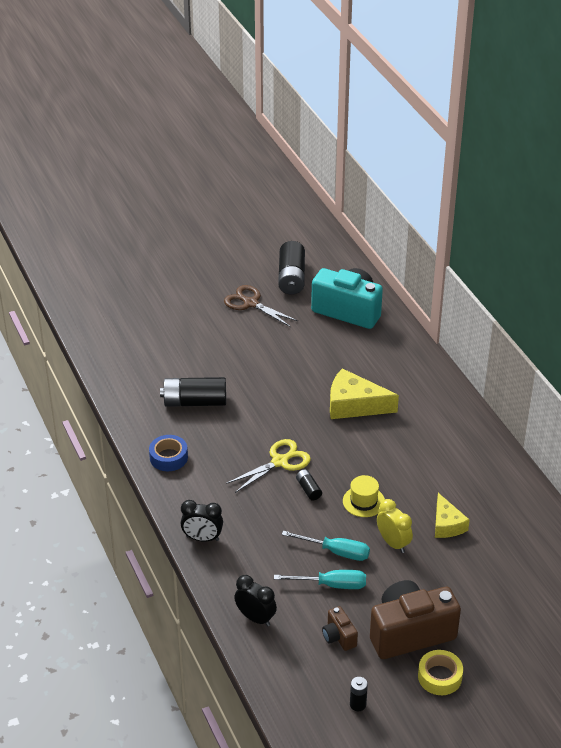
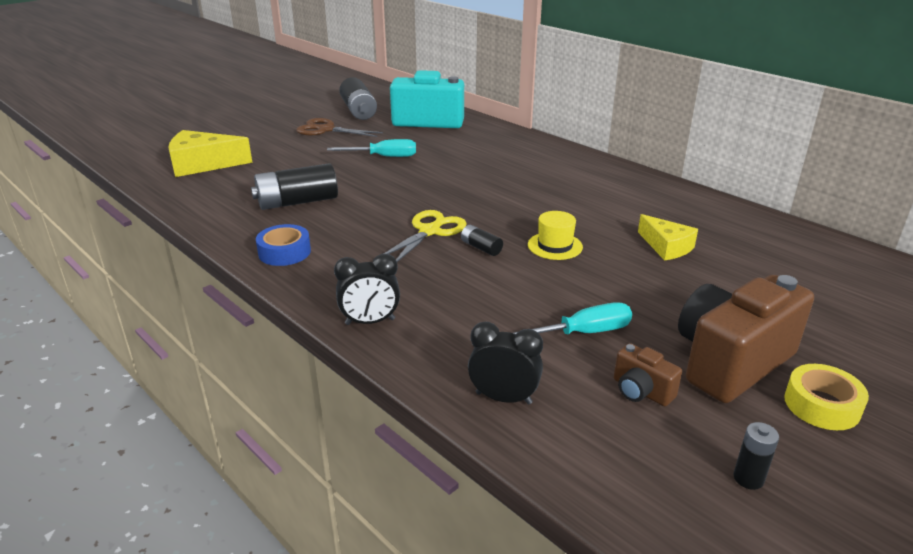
camera: 20 degrees left, 10 degrees down
(336, 552) = (559, 298): turquoise screwdriver -> turquoise screwdriver (383, 157)
(354, 405) = (482, 176): yellow cheese -> yellow cheese (203, 164)
(393, 543) = (622, 275): yellow clock -> none

